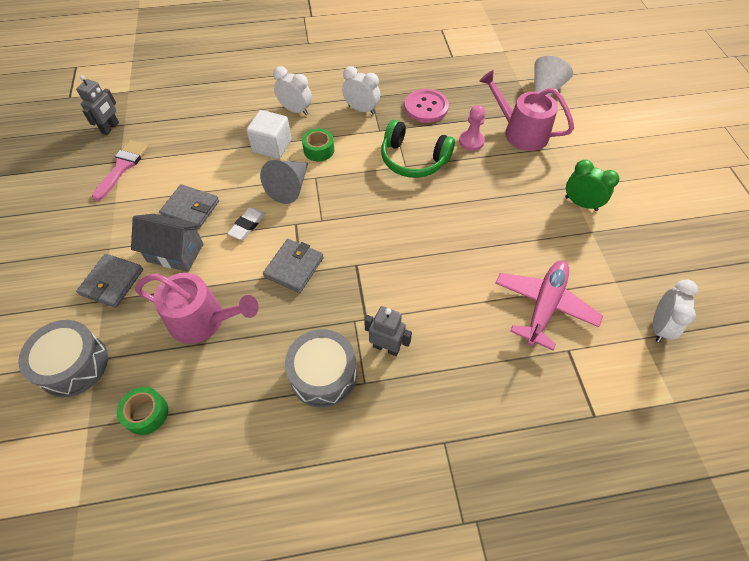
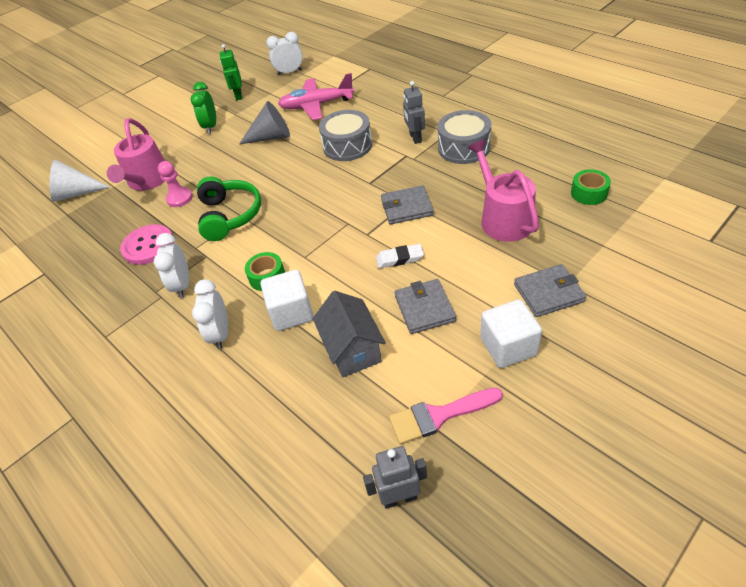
camera: 120 degrees left, 10 degrees down
(73, 365) = (623, 252): grey drum -> grey drum (347, 146)
(112, 227) = (508, 347): none -> white cube
(175, 253) = (476, 279): grey house -> grey house (352, 349)
(289, 187) = (332, 264): grey cone -> grey cone (271, 137)
(636, 252) = (238, 95): none -> green robot

